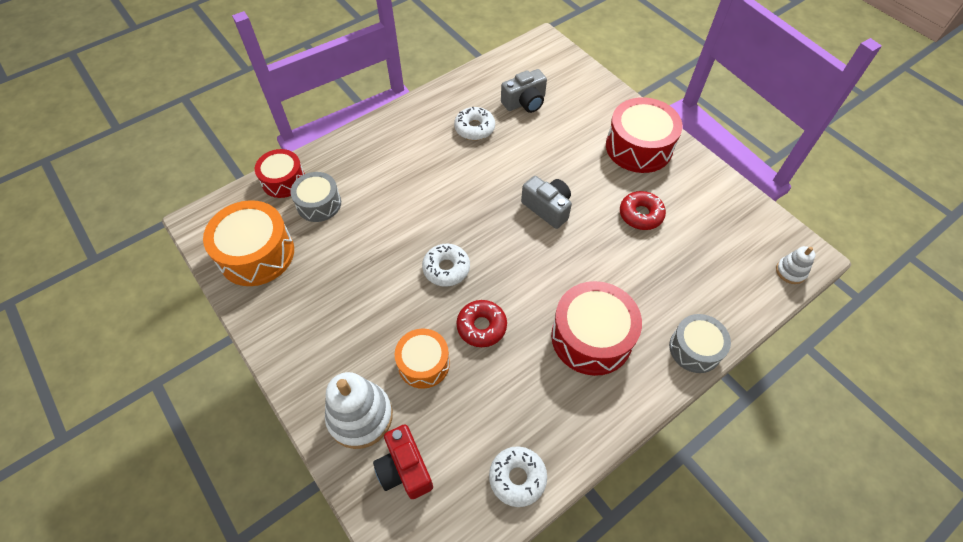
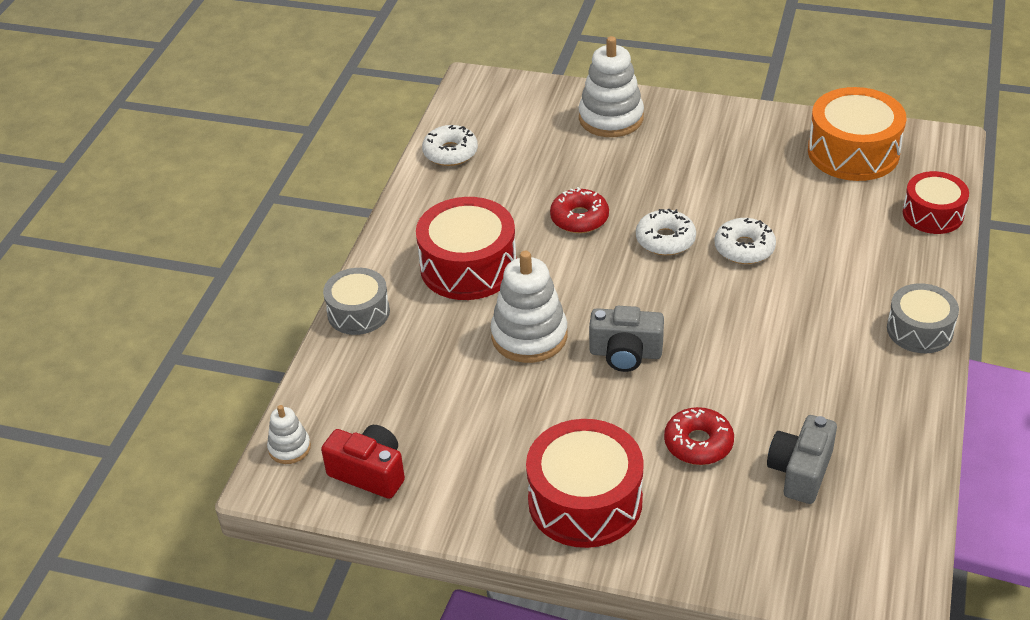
camera: 145 degrees right, 15 degrees down
(319, 204) = (865, 217): grey drum -> grey drum (919, 330)
(404, 468) = (542, 114): red camera -> red camera (369, 473)
(423, 363) = (600, 169): orange drum -> none
(474, 128) = (818, 393): white donut -> white donut (744, 248)
(593, 255) = (529, 336): none -> white stacking toy
(640, 214) = (511, 410): red donut -> red donut (698, 443)

